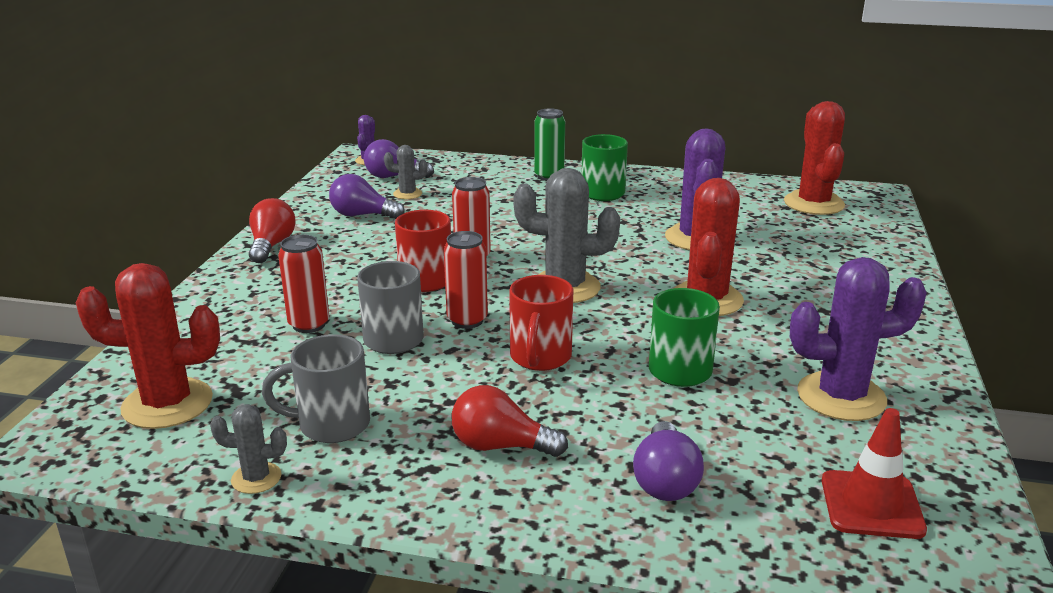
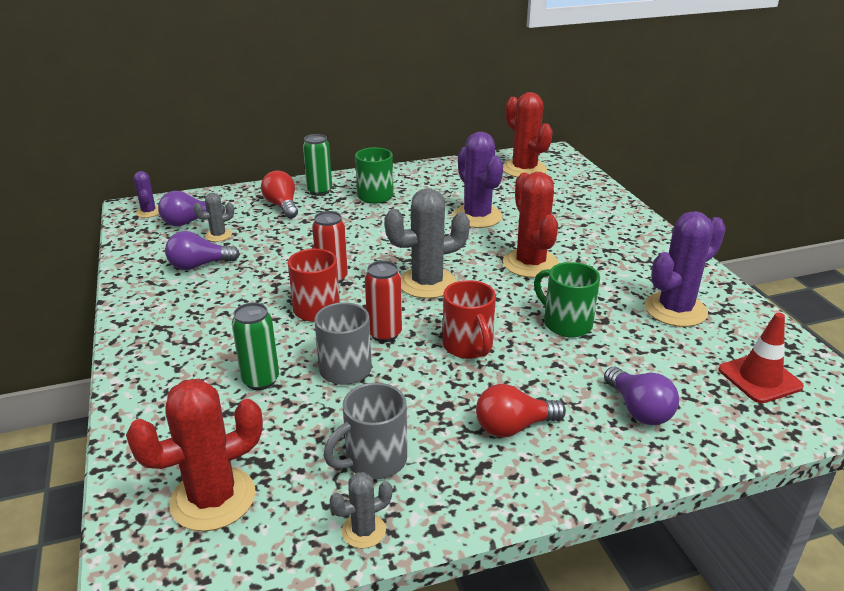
camera: 30 degrees left, 5 degrees up
(271, 246) = (145, 317): red light bulb -> red light bulb (282, 206)
(309, 325) = (260, 380): red can -> green can

